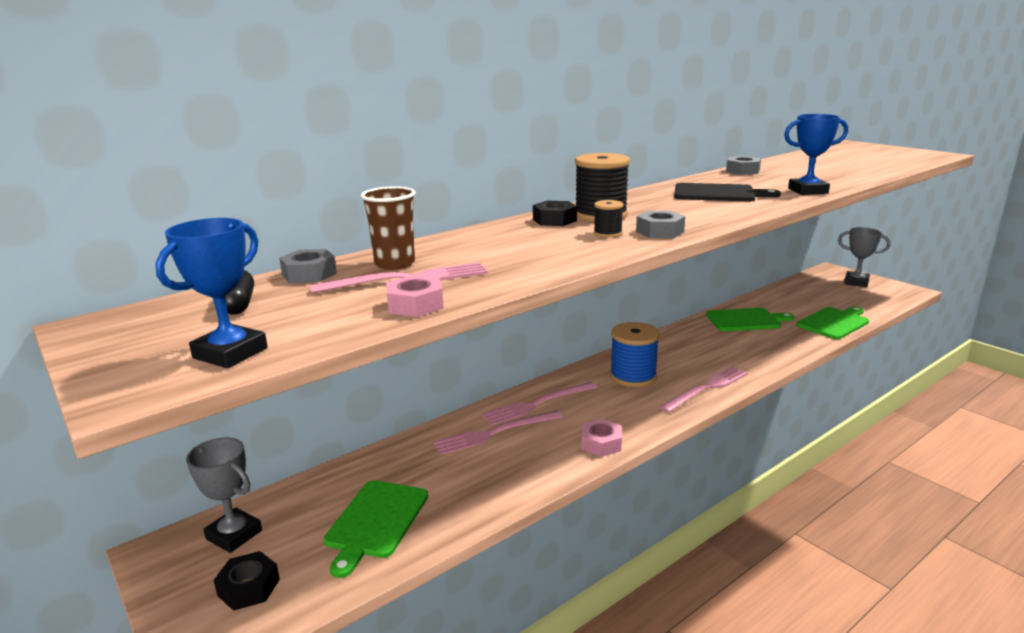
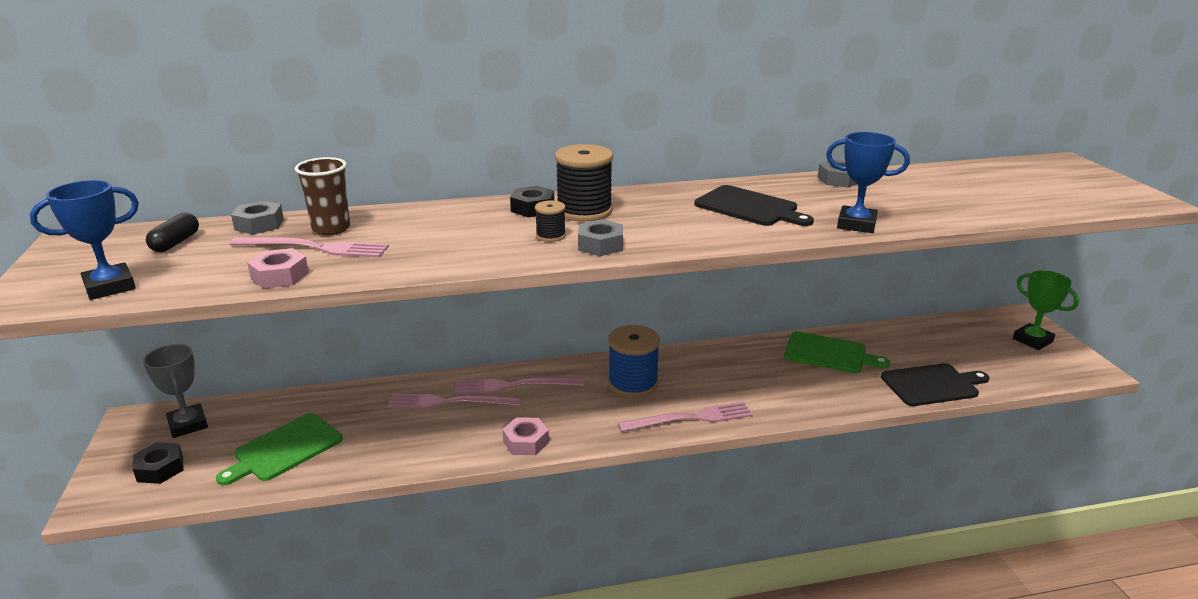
camera: 25 degrees right, 5 degrees up
(834, 323) = (932, 385): green cutting board -> black cutting board
(856, 282) = (1032, 340): grey trophy -> green trophy

